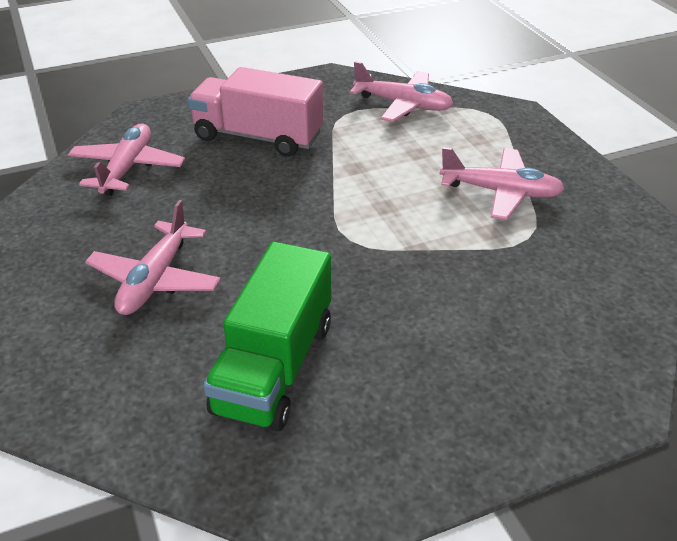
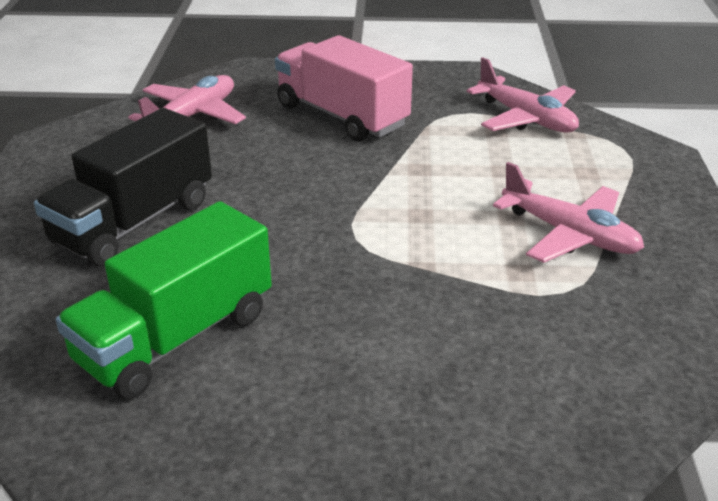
camera: 25 degrees right, 5 degrees down
(155, 279) = (134, 222): pink plane -> black truck

